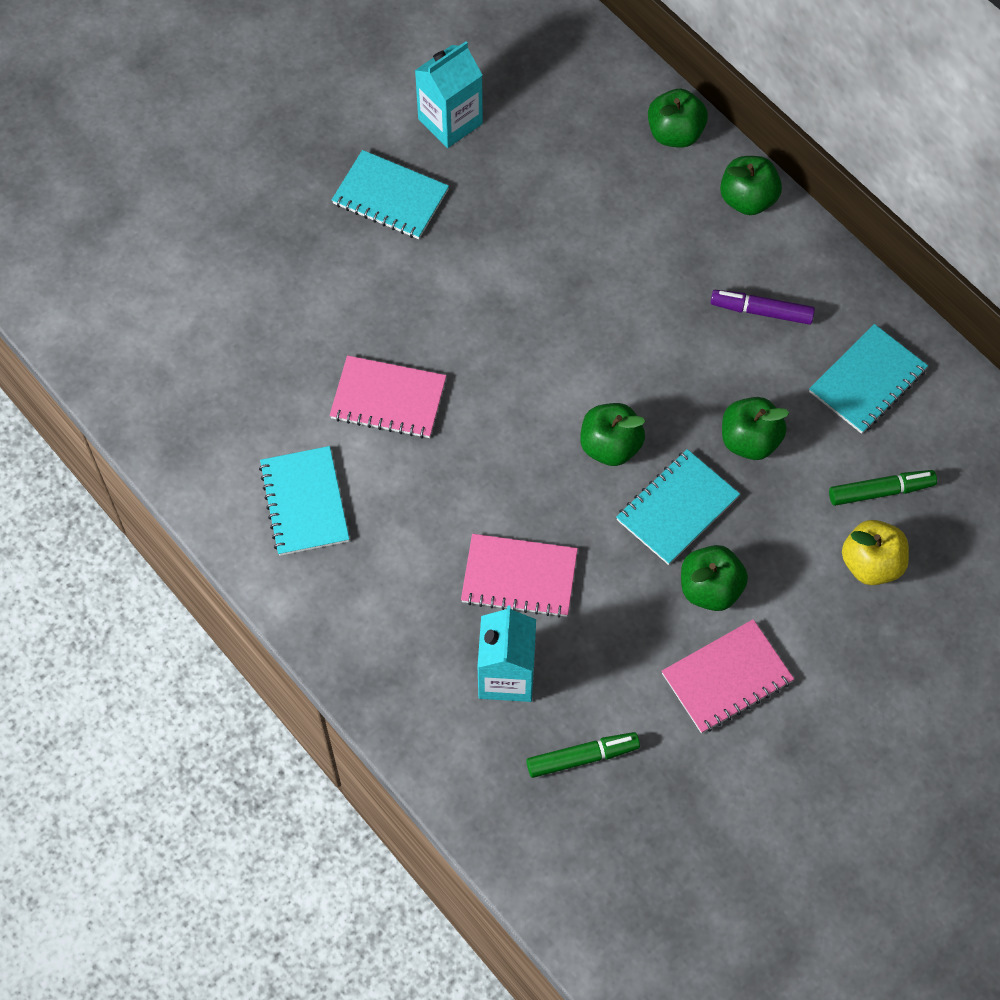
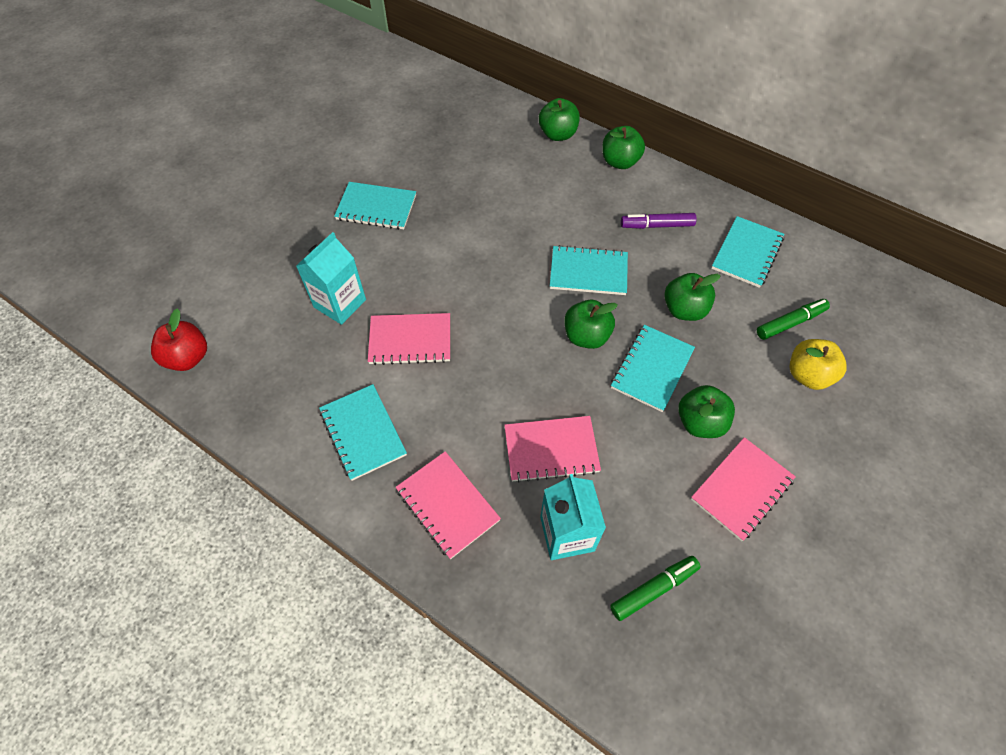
camera: 15 degrees left, 5 degrees down
(116, 358) = (188, 357): none -> red apple
(381, 610) = (447, 505): none -> pink notebook
(450, 121) = (406, 155): turquoise carton -> turquoise carton (340, 303)
(643, 358) = (588, 272): none -> turquoise notebook

